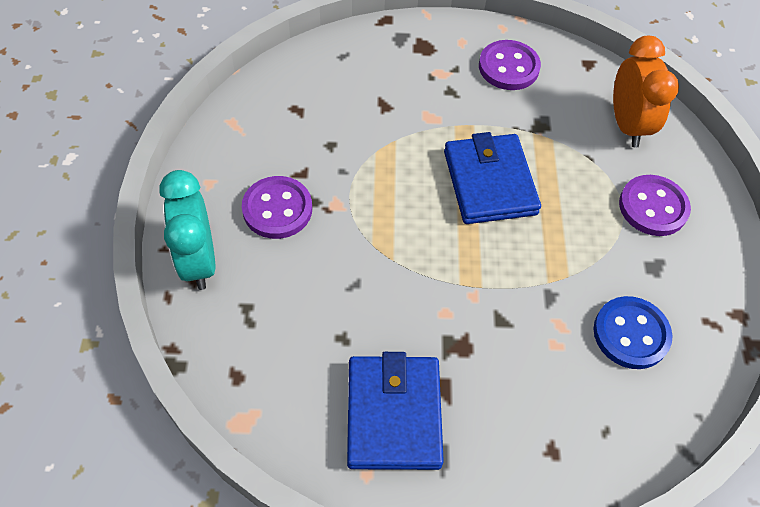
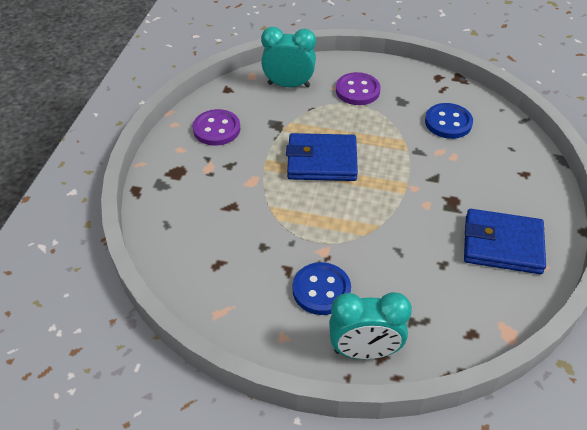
camera: 75 degrees left, 10 degrees down
(277, 209) = (321, 290): purple button -> blue button
(627, 125) = (288, 85): orange clock -> turquoise clock

